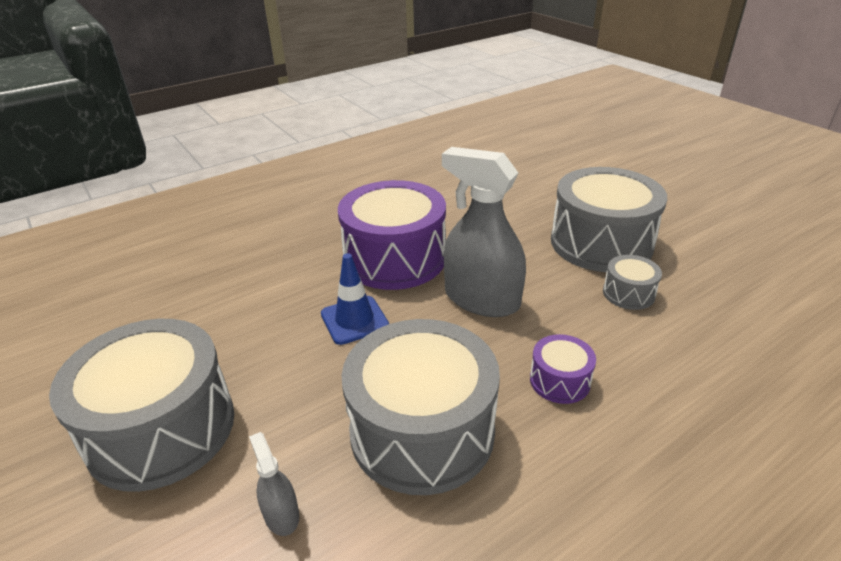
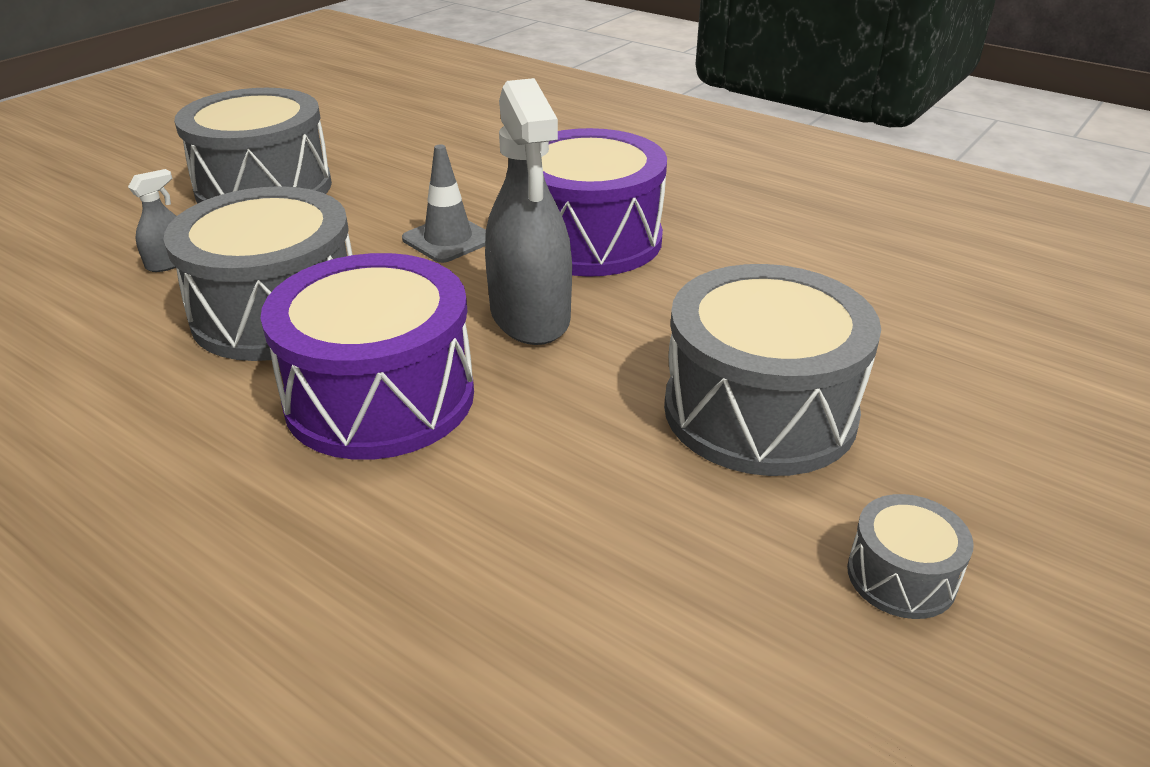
camera: 70 degrees right, 0 degrees up
(354, 320) = (448, 239): blue traffic cone -> grey traffic cone
(481, 299) = (530, 316): grey spray bottle -> grey spray bottle turned 150 degrees clockwise
(559, 380) = (380, 397): purple drum -> purple drum, size x2.22
(628, 293) = (616, 450): grey drum -> grey drum (901, 576)

